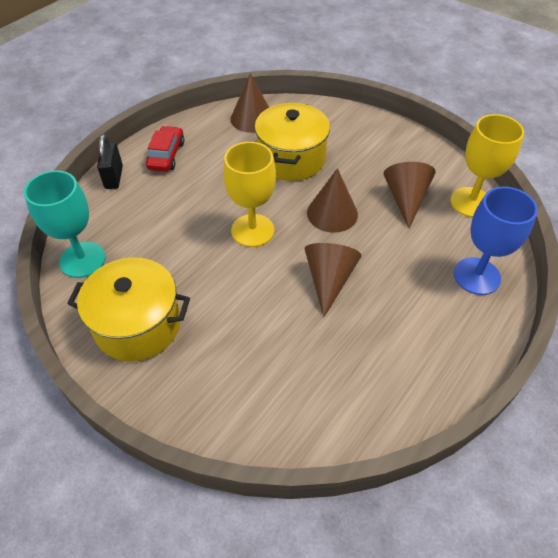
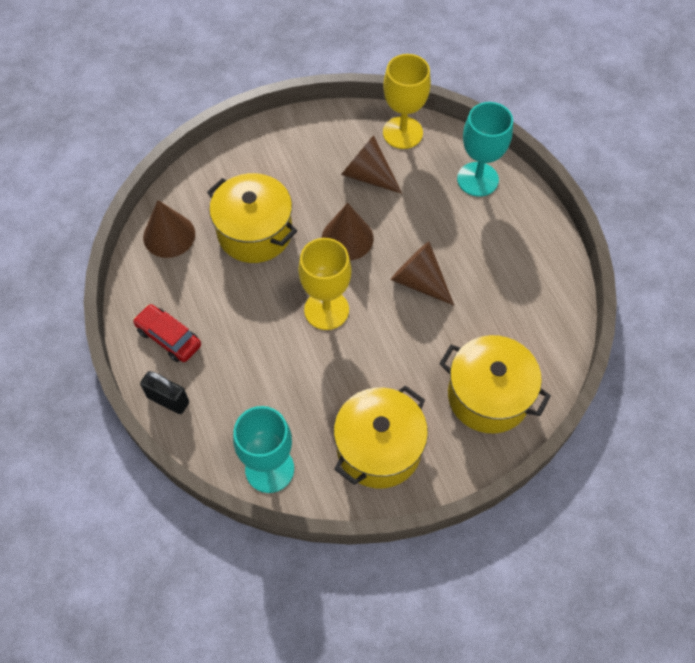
camera: 60 degrees left, 10 degrees up
(242, 390) = (488, 396): none -> yellow pot
(476, 276) = (477, 179): blue goblet -> turquoise goblet

